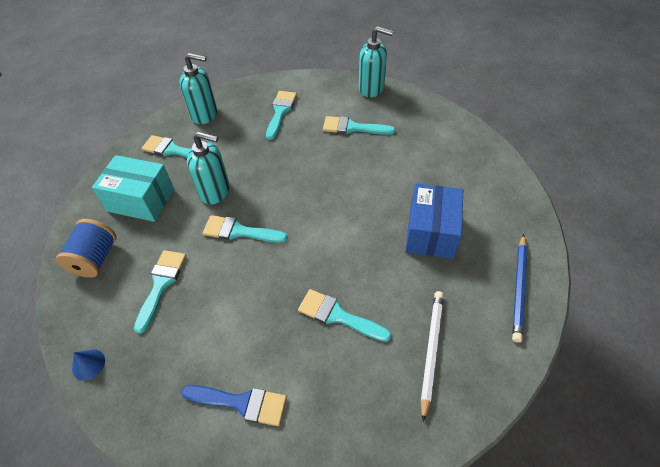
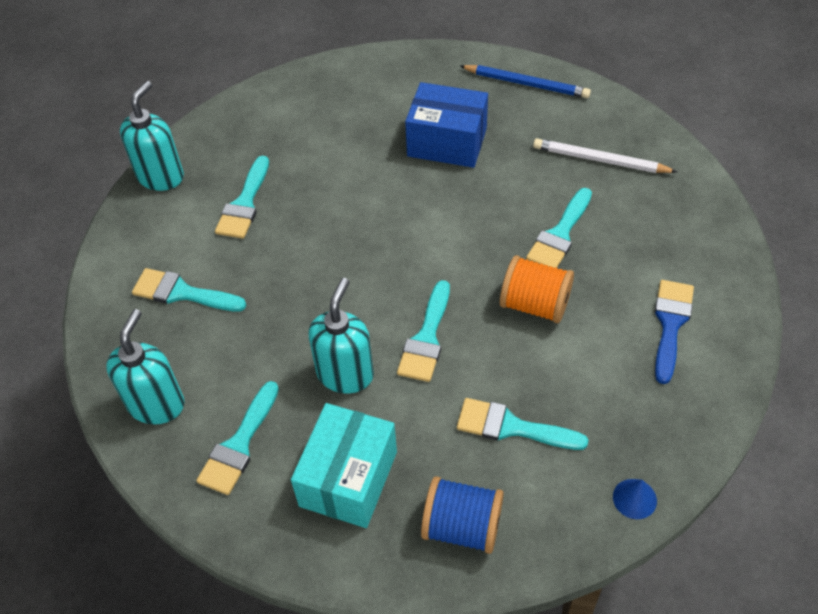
camera: 85 degrees left, 0 degrees up
(266, 297) = (534, 304): none -> orange spool

